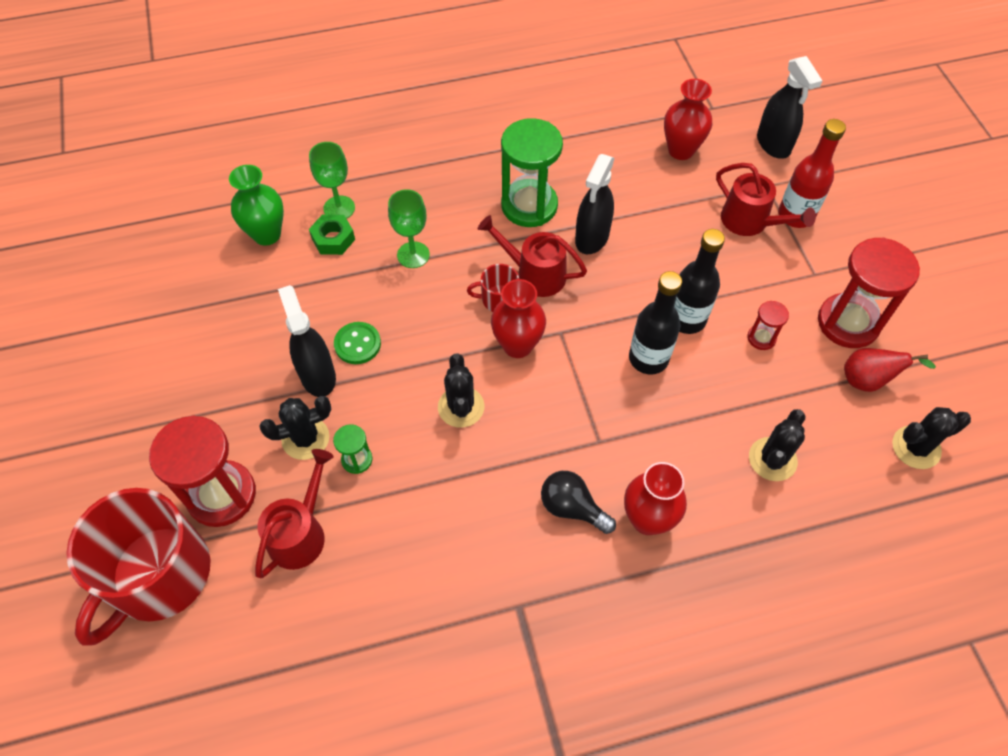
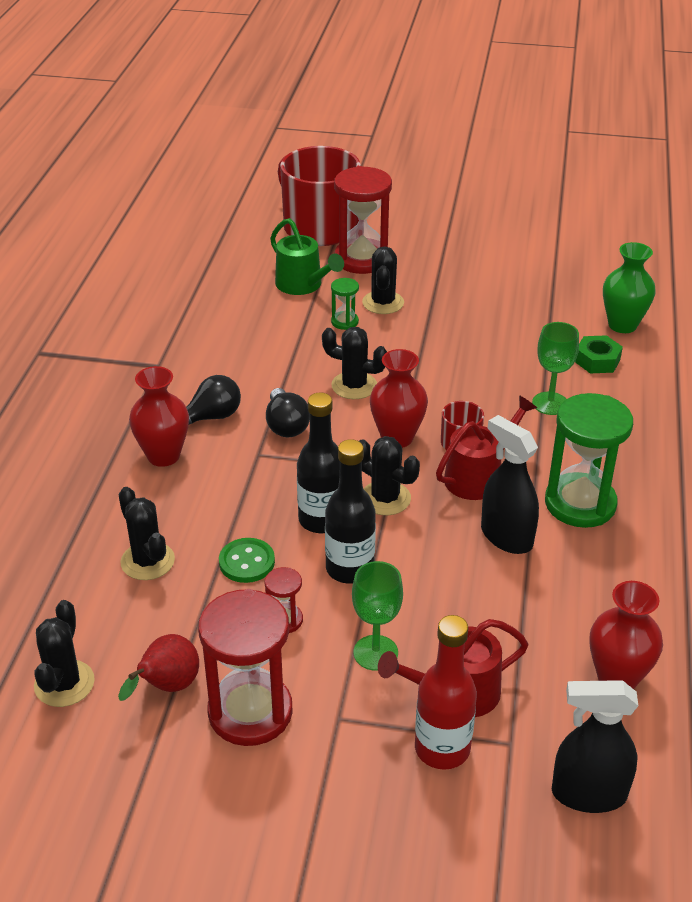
camera: 115 degrees right, 20 degrees down
(300, 533) = (303, 285): red watering can -> green watering can
(318, 376) = (440, 320): black spray bottle -> none
(339, 208) = (638, 373): green goblet -> green goblet (375, 653)
(357, 344) = (460, 347): green button -> green button (247, 562)
(548, 437) = (286, 425): none -> black light bulb
(597, 325) = (385, 498): none -> black cactus

